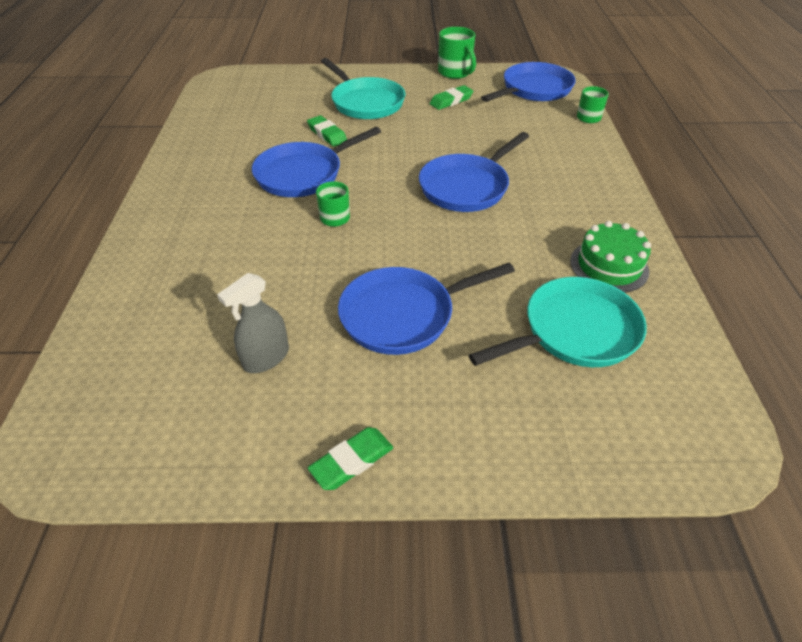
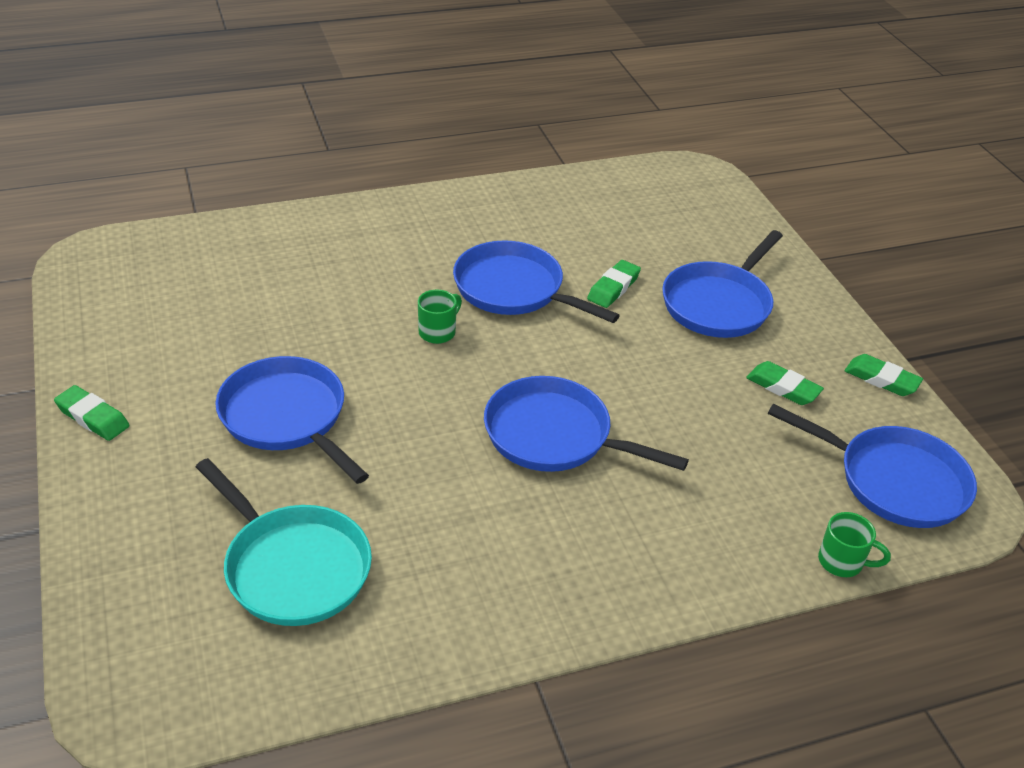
camera: 70 degrees right, 5 degrees down
(266, 357) = (207, 336): grey spray bottle -> none
(365, 102) = (718, 304): turquoise pan -> blue pan
(455, 73) = (881, 379): green mug -> green eraser
(609, 266) = (430, 598): green cake -> none

